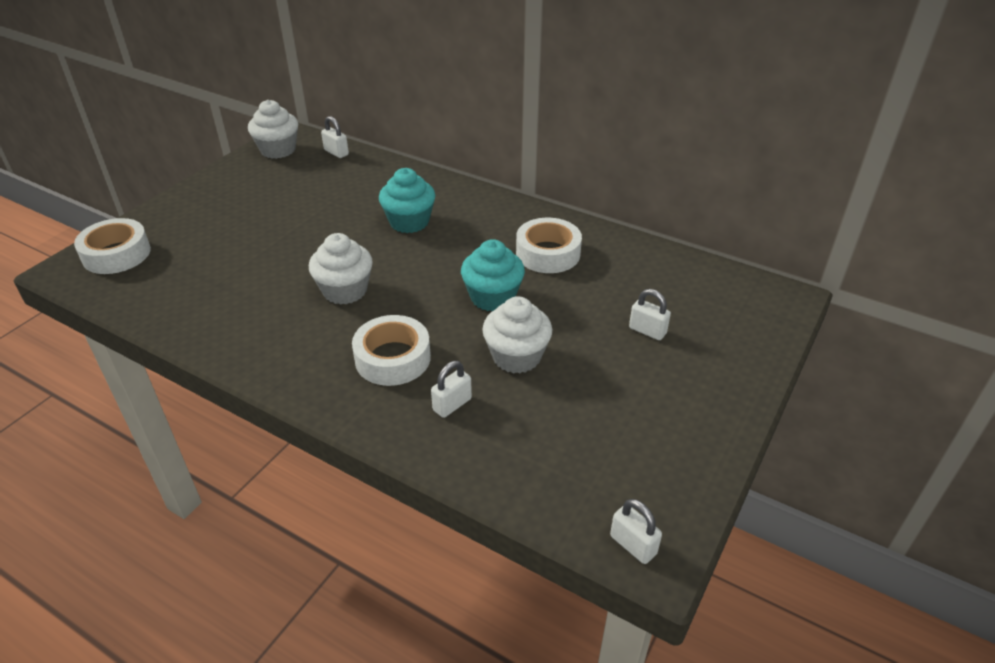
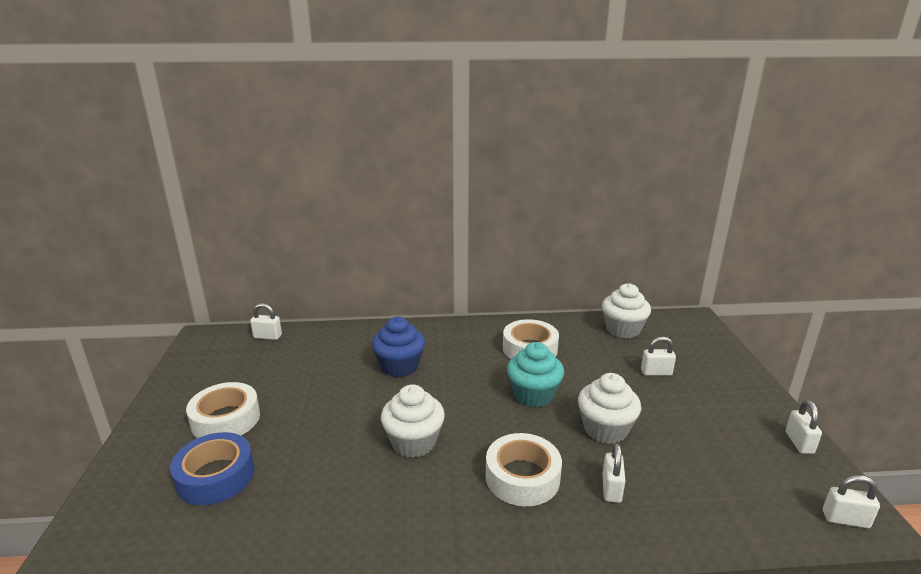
camera: 35 degrees left, 15 degrees down
(116, 254) = (122, 517): white tape -> white tape (226, 419)
(191, 252) = (215, 476): none -> blue tape
(278, 150) = (205, 353): white cupcake -> white cupcake (623, 329)
(409, 222) = (399, 366): turquoise cupcake -> blue cupcake
(699, 465) = (799, 442): none -> white padlock

